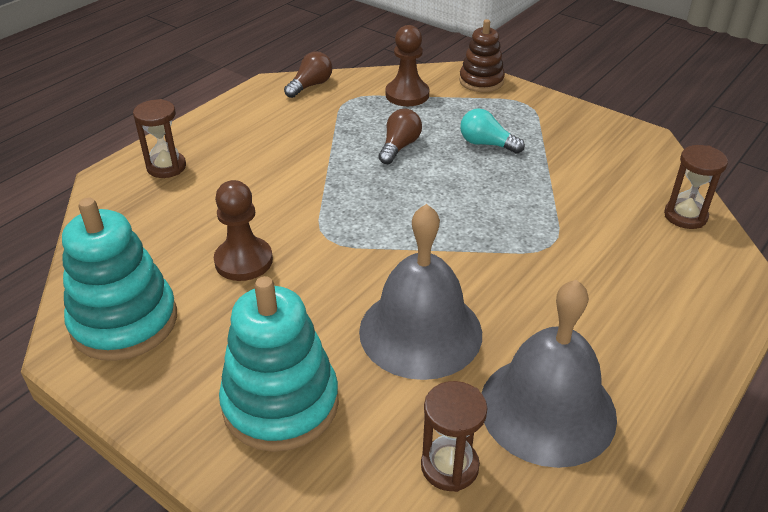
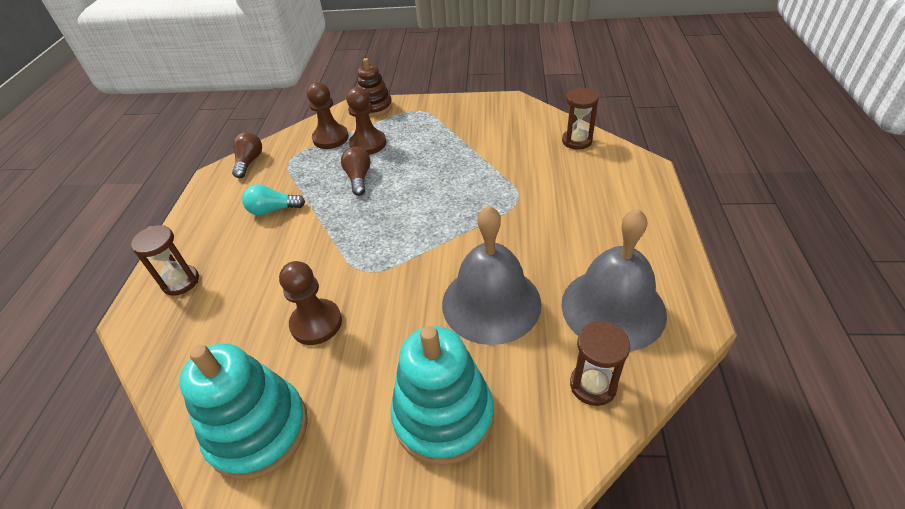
camera: 30 degrees left, 5 degrees up
(439, 116) = (368, 144): none -> brown pawn
(486, 144) = (417, 149): turquoise light bulb -> turquoise light bulb (273, 210)

